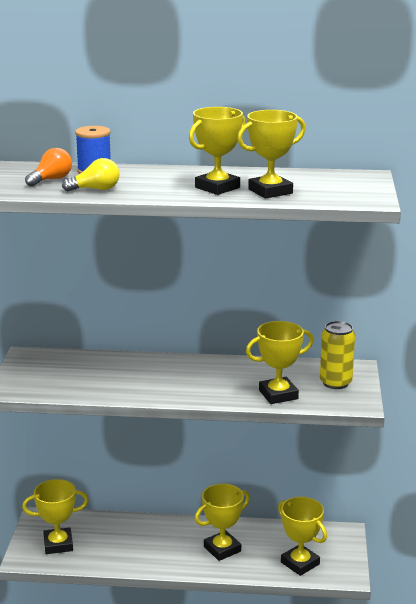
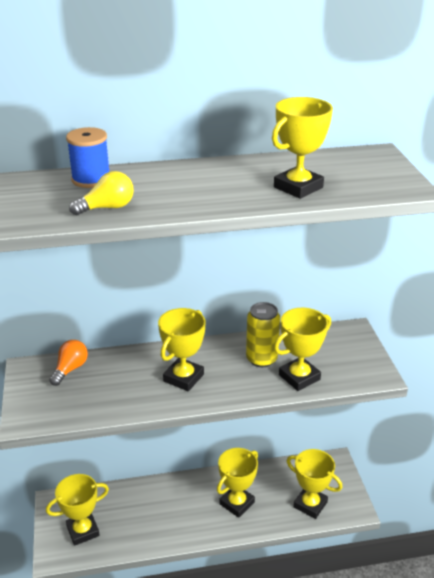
camera: 15 degrees left, 10 degrees up
(51, 180) = (48, 198): orange light bulb -> orange light bulb (70, 369)
(217, 187) = (239, 188): yellow trophy -> yellow trophy (183, 378)
(335, 383) = (344, 352): yellow can -> yellow can (261, 359)

